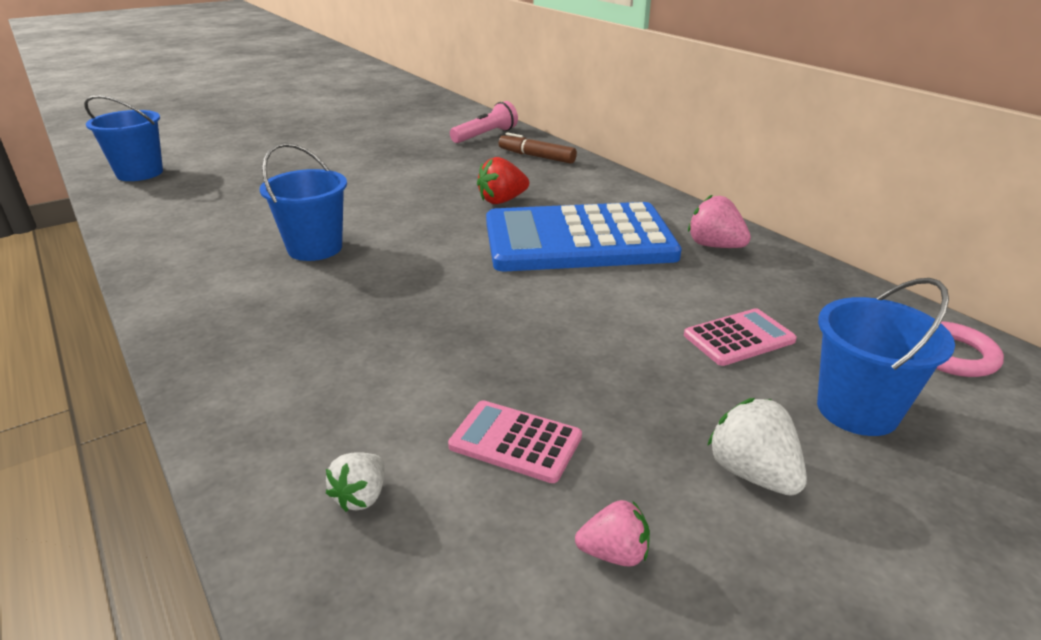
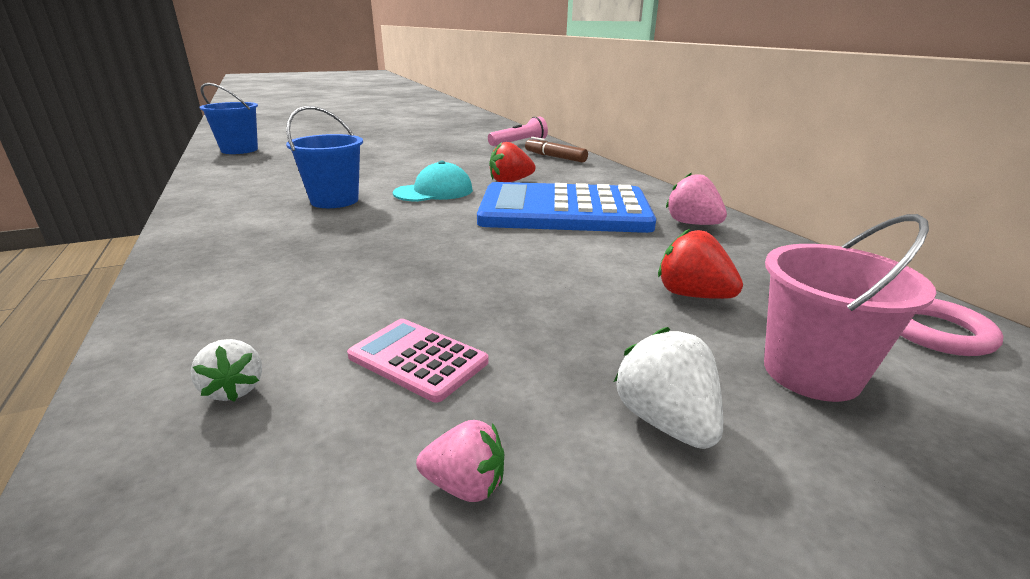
camera: 10 degrees right, 5 degrees down
(361, 496) = (234, 389): white strawberry -> white strawberry turned 60 degrees counterclockwise
(423, 224) = (434, 191): none -> turquoise cap
(739, 338) = (692, 295): pink calculator -> red strawberry
(857, 410) = (811, 373): blue bucket -> pink bucket

